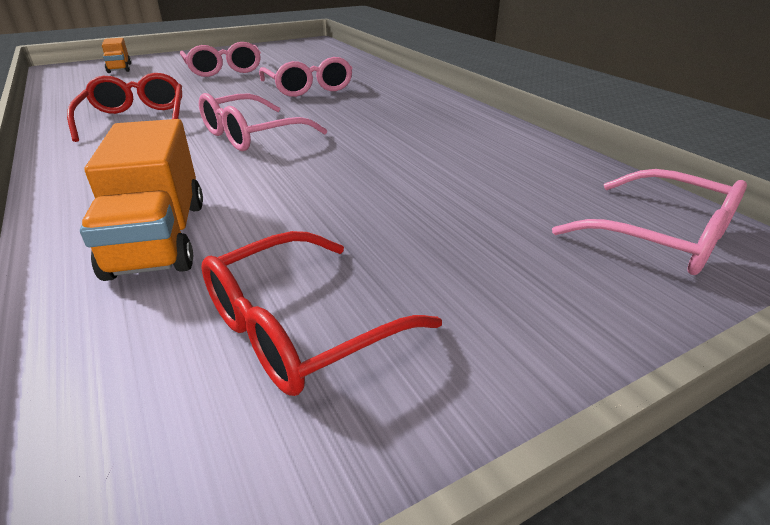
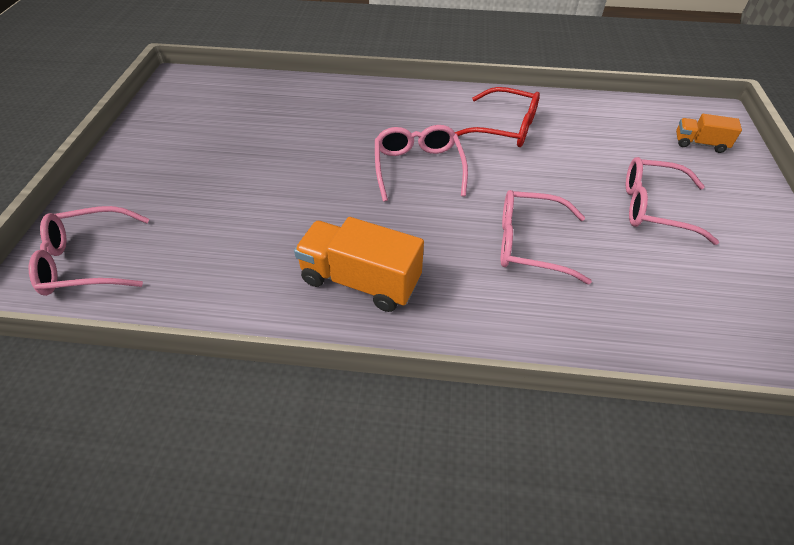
camera: 125 degrees right, 15 degrees up
(159, 238) = (310, 108): orange truck -> orange truck (360, 281)
(300, 327) = (205, 123): red glasses -> none

